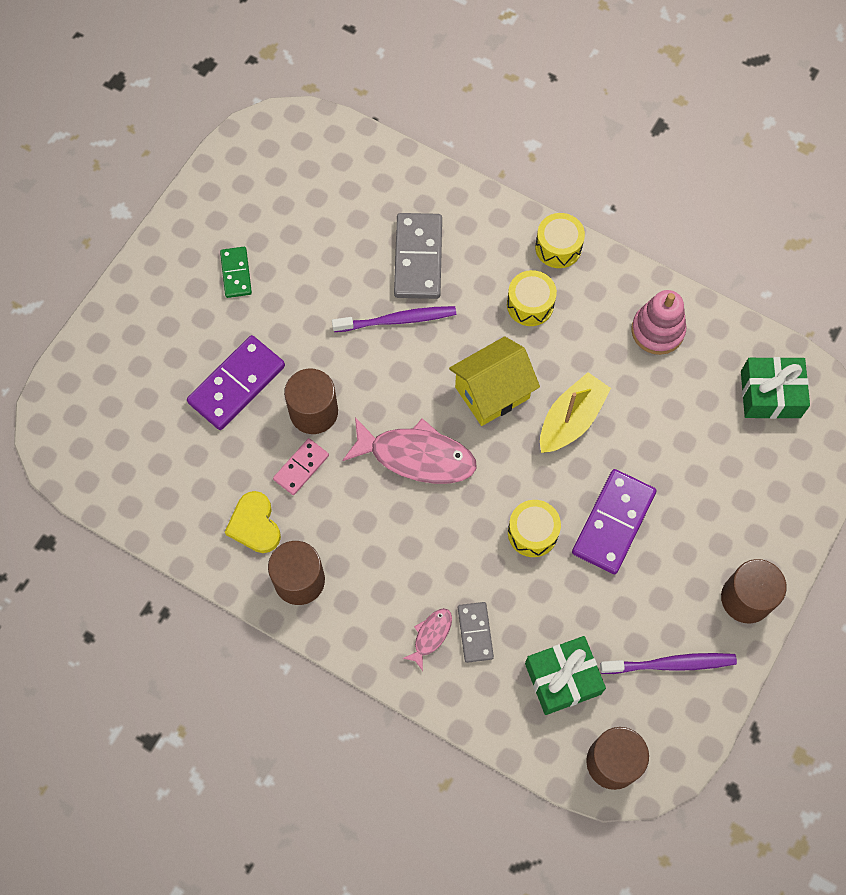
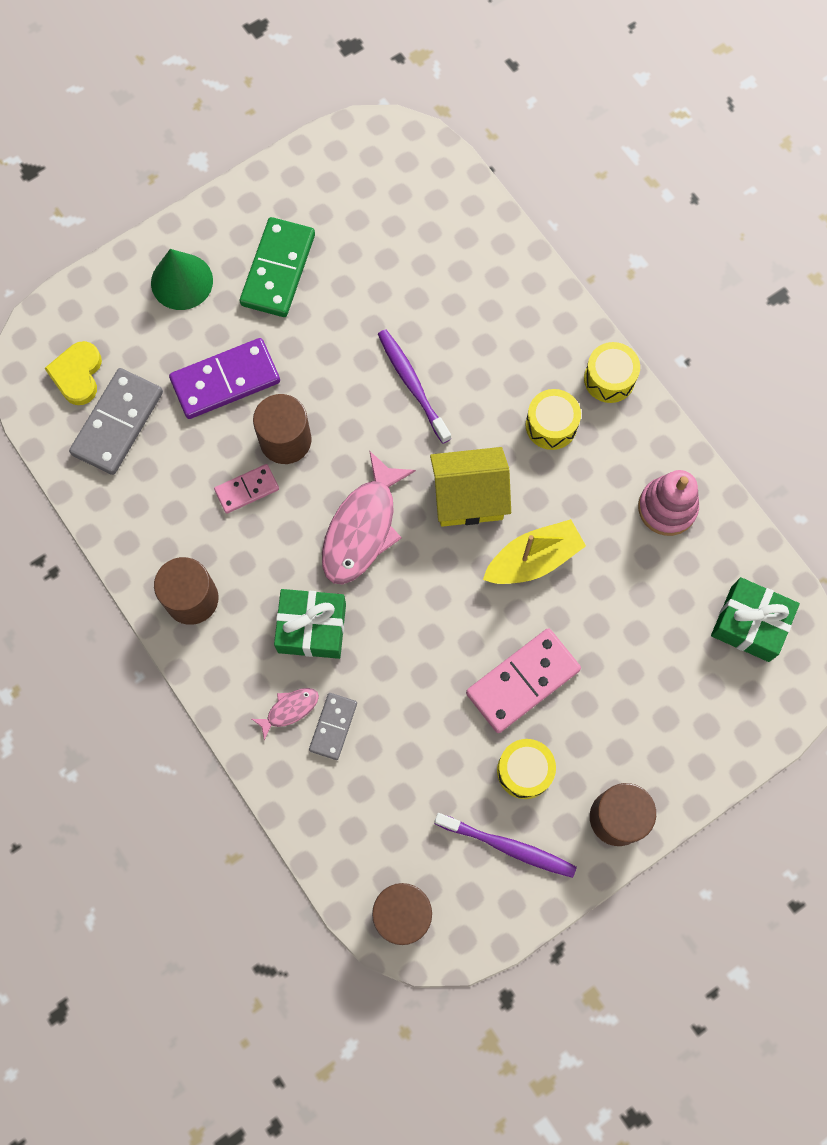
camera: 25 degrees right, 5 degrees up
(157, 317) = (182, 281): none -> green cone
(236, 273) = (278, 270): green domino -> green domino, size x1.75
(254, 524) = (176, 525): yellow heart -> yellow heart (77, 374)
(398, 320) = (412, 384): purple toothbrush -> purple toothbrush turned 135 degrees counterclockwise
(416, 456) = (362, 528): pink fish -> pink fish turned 75 degrees clockwise
(418, 258) = (463, 330): grey domino -> grey domino (118, 423)
(532, 533) = (438, 655): yellow drum -> yellow drum (524, 771)
(562, 679) = (395, 811): green gift -> green gift (312, 628)
(613, 523) = (523, 681): purple domino -> pink domino

